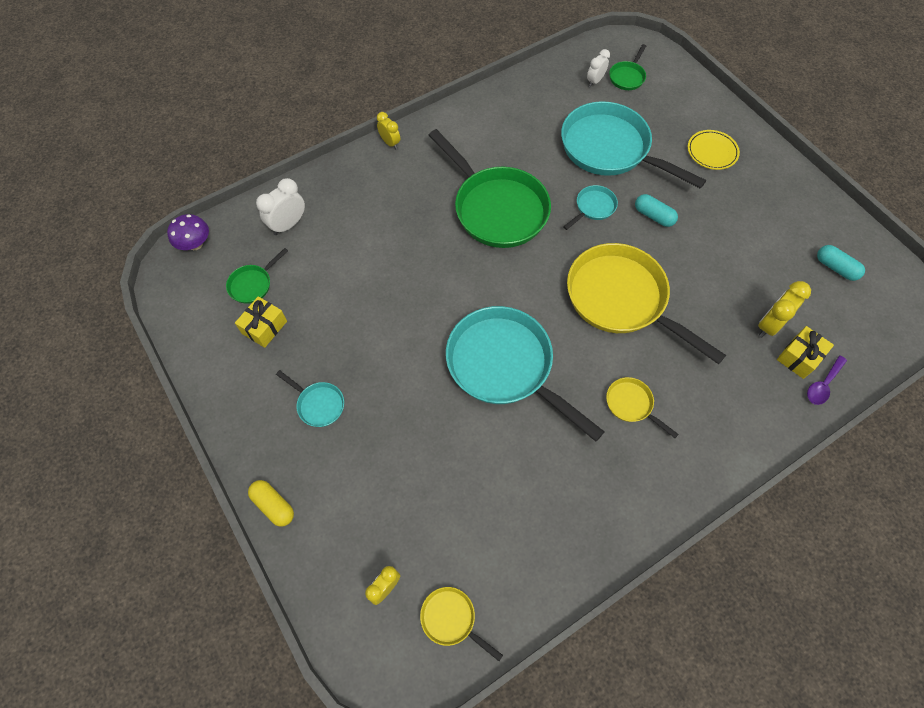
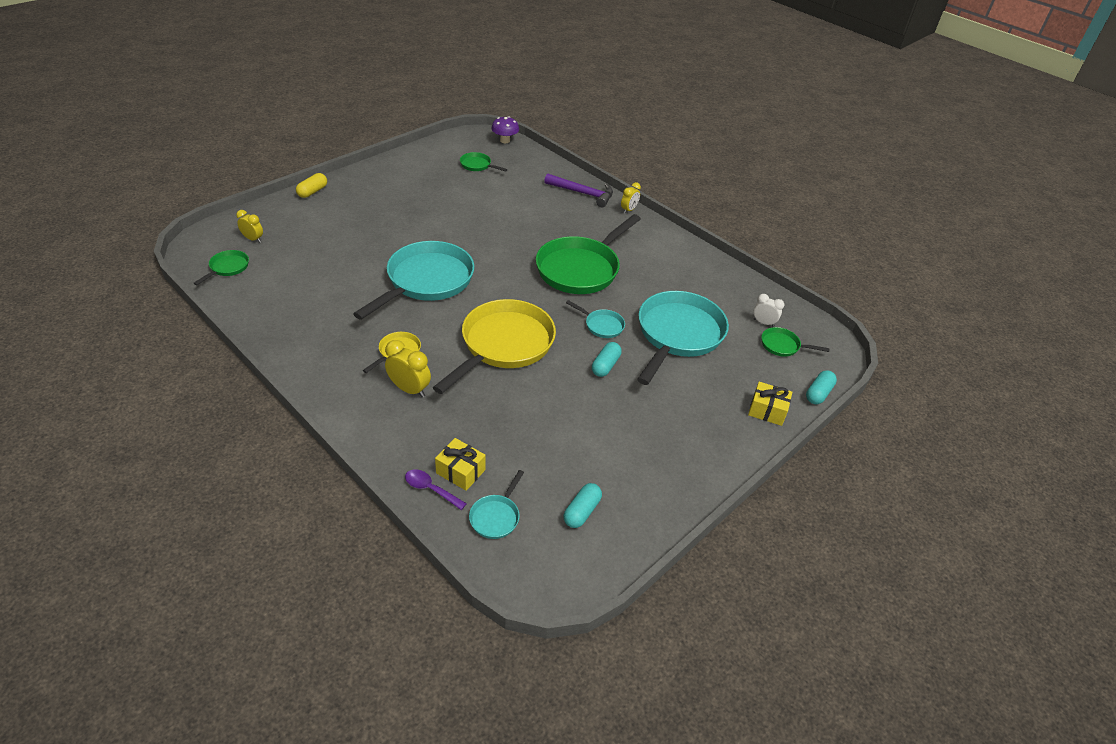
camera: 75 degrees right, 20 degrees down
(264, 327) = (443, 173): yellow gift -> yellow gift (767, 411)
(288, 224) = (532, 173): white clock -> none
(318, 404) = (386, 201): turquoise pan -> turquoise pan (496, 517)
(346, 180) = (582, 193): none -> purple hammer
(451, 619) = (227, 268): yellow pan -> green pan
(689, 71) = (818, 393): none -> turquoise capsule
(712, 152) = (708, 410): yellow plate -> none
(769, 325) = (495, 449): yellow clock -> yellow clock (409, 389)

